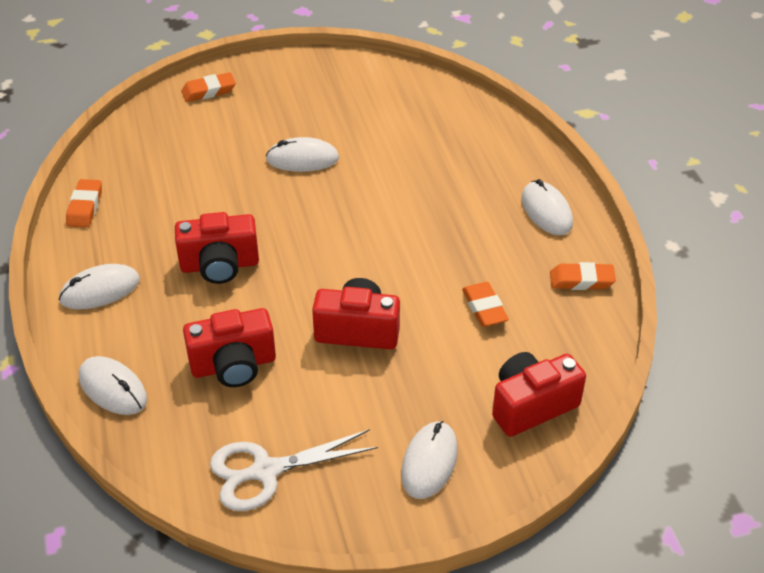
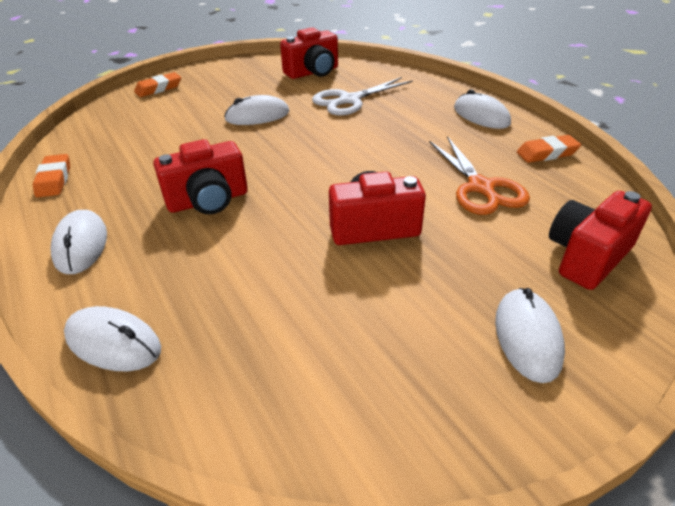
camera: 15 degrees left, 5 degrees down
(100, 290) = (81, 245): white mouse -> white mouse turned 60 degrees counterclockwise
(233, 365) = (255, 286): red camera -> red camera (313, 72)
(266, 471) = (343, 396): white scissors -> white scissors (350, 100)
(484, 308) = (480, 187): orange eraser -> orange scissors

